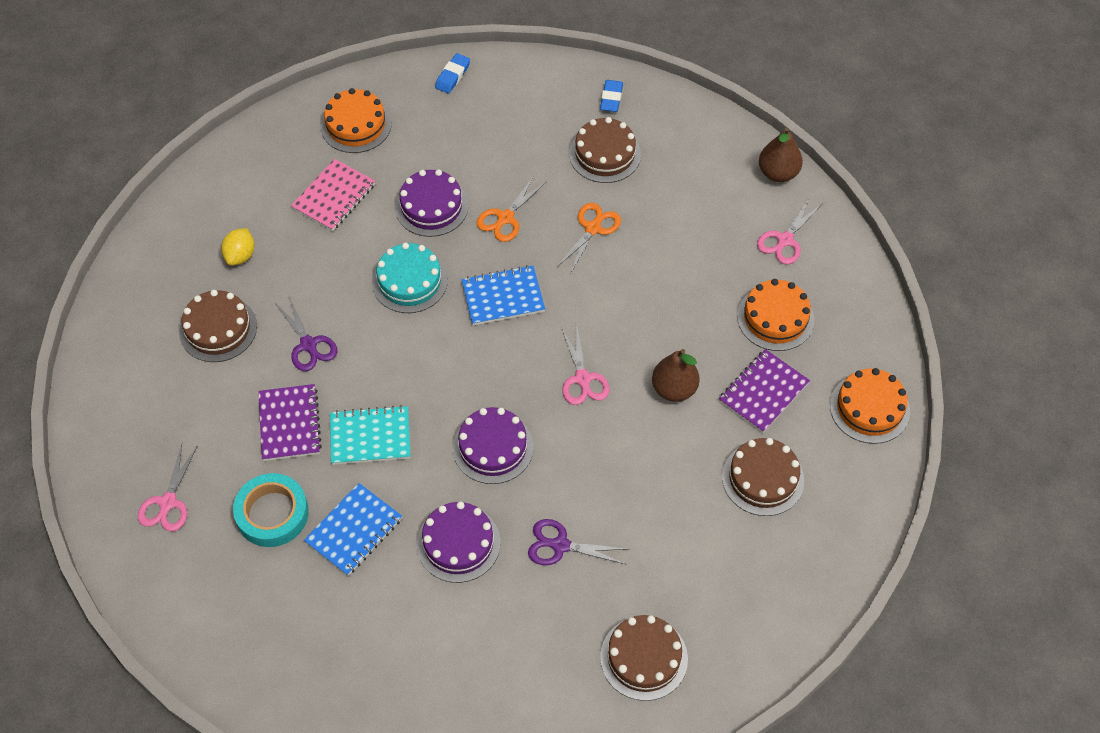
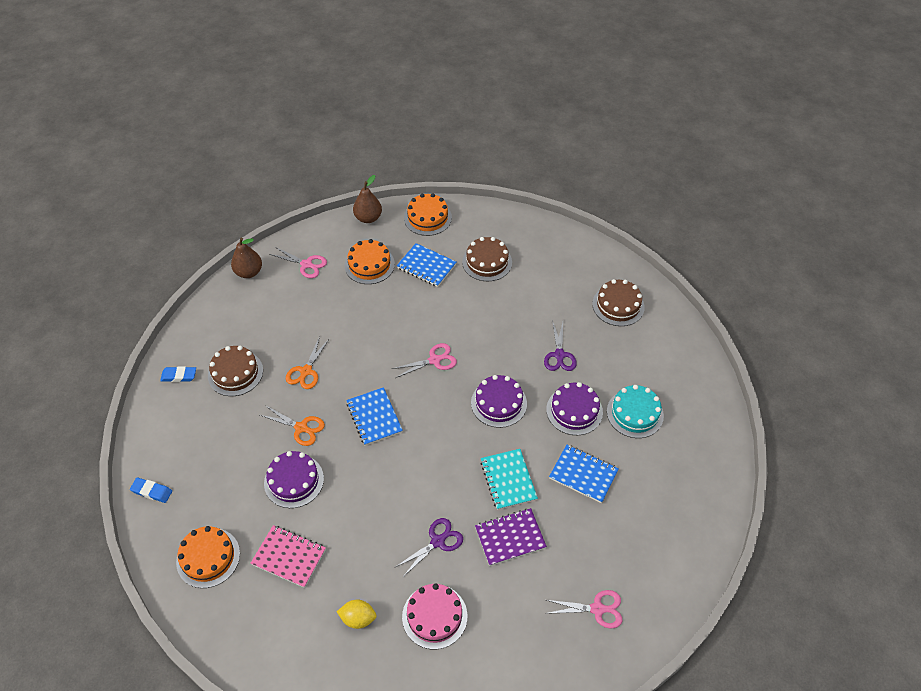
camera: 100 degrees left, 5 degrees down
(218, 329) = (434, 616): brown cake -> pink cake
(272, 514) = (585, 531): turquoise tape -> none
(409, 281) = (368, 482): turquoise cake -> turquoise cake (635, 413)
(593, 228) = (306, 371): orange scissors -> orange scissors turned 90 degrees counterclockwise
(674, 389) = (433, 310): brown pear -> brown pear (368, 218)
(763, 392) = (426, 266): purple notebook -> blue notebook

